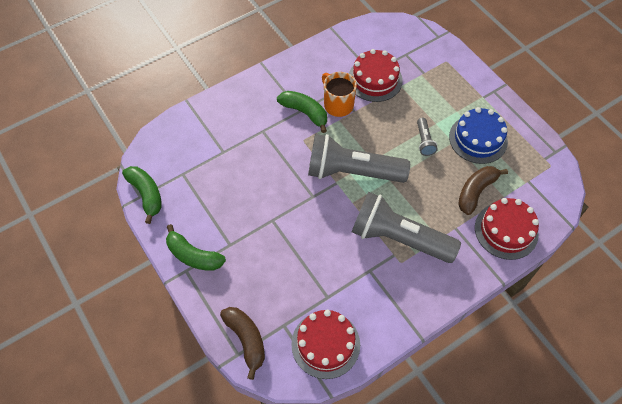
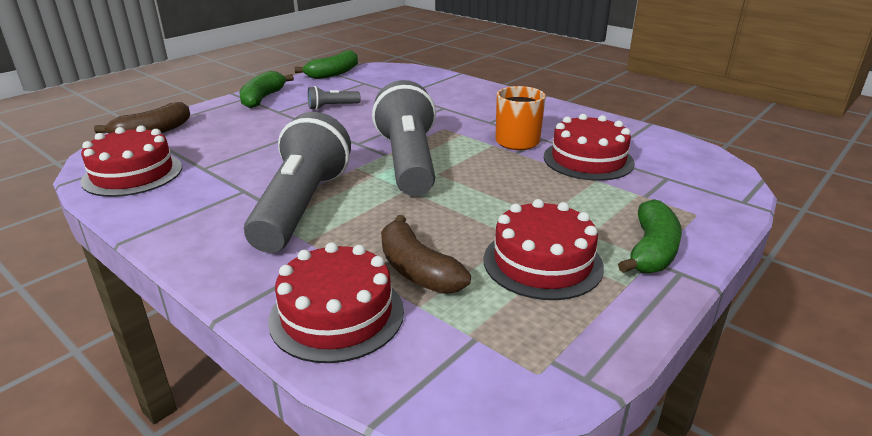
camera: 75 degrees right, 30 degrees down
(305, 113) = (488, 124): green banana -> green banana (651, 251)
(424, 141) = (499, 209): grey flashlight -> grey flashlight (332, 107)
(476, 191) = (417, 270): brown banana -> brown banana turned 150 degrees counterclockwise
(478, 139) = (542, 262): blue cake -> red cake

